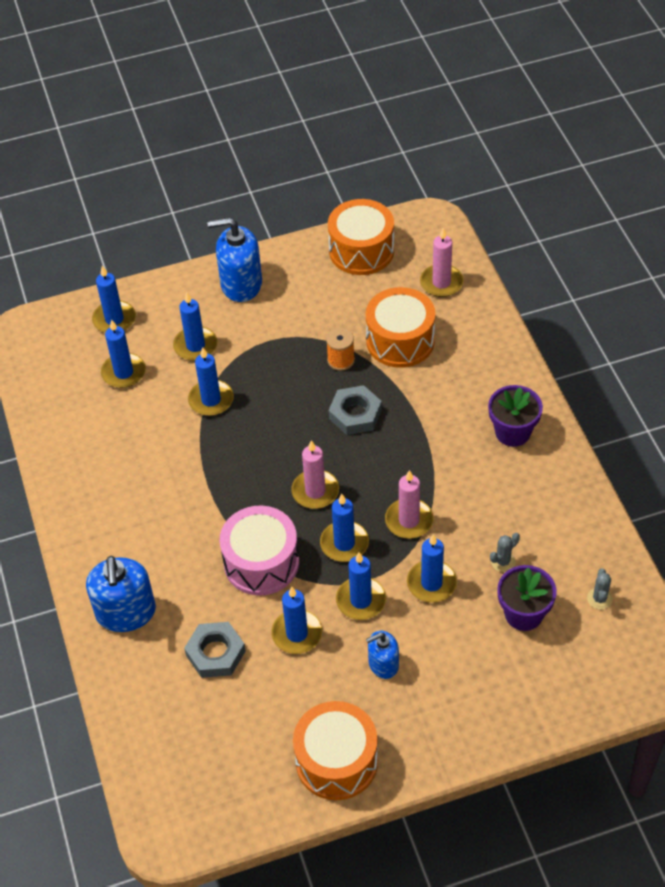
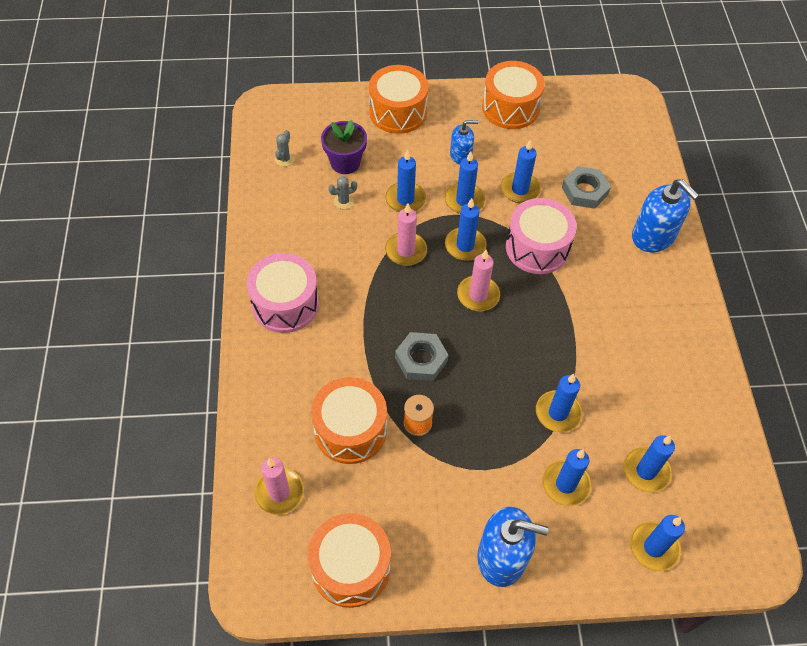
camera: 170 degrees left, 5 degrees up
(126, 612) = (653, 236): blue soap dispenser -> blue soap dispenser turned 135 degrees clockwise
(487, 710) = (398, 112): none -> orange drum
(512, 432) = (285, 304): purple flower pot -> pink drum

